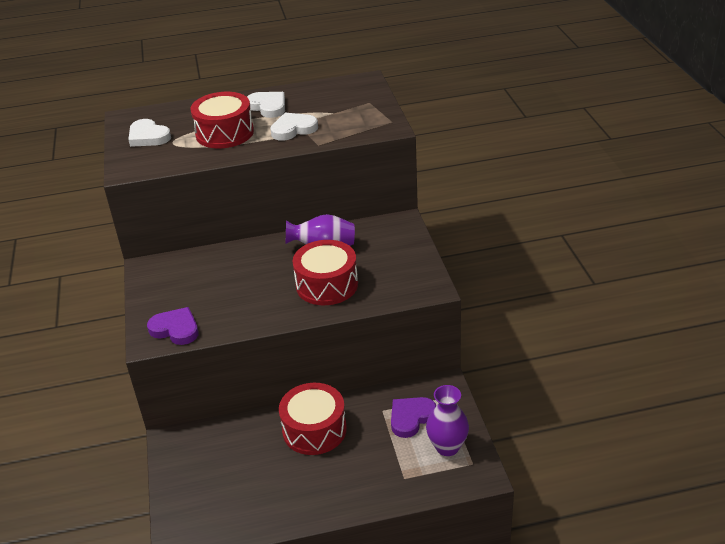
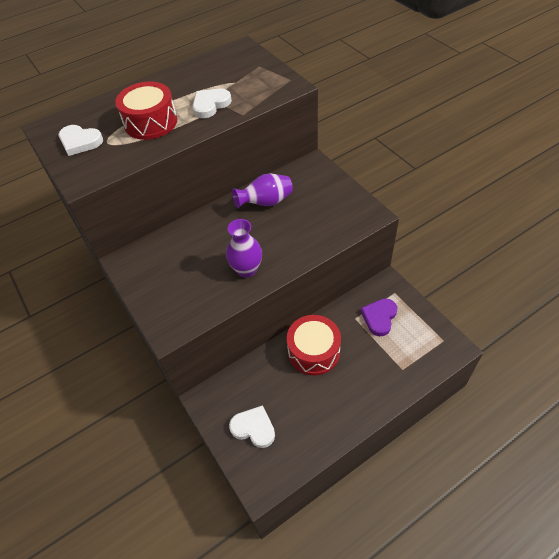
camera: 20 degrees left, 15 degrees up
(175, 329) = (185, 313): purple heart -> none
(268, 107) = (174, 88): white heart -> white heart (253, 428)
(327, 285) = (288, 234): red drum -> none
(447, 447) = (418, 333): purple vase -> purple vase (247, 269)

